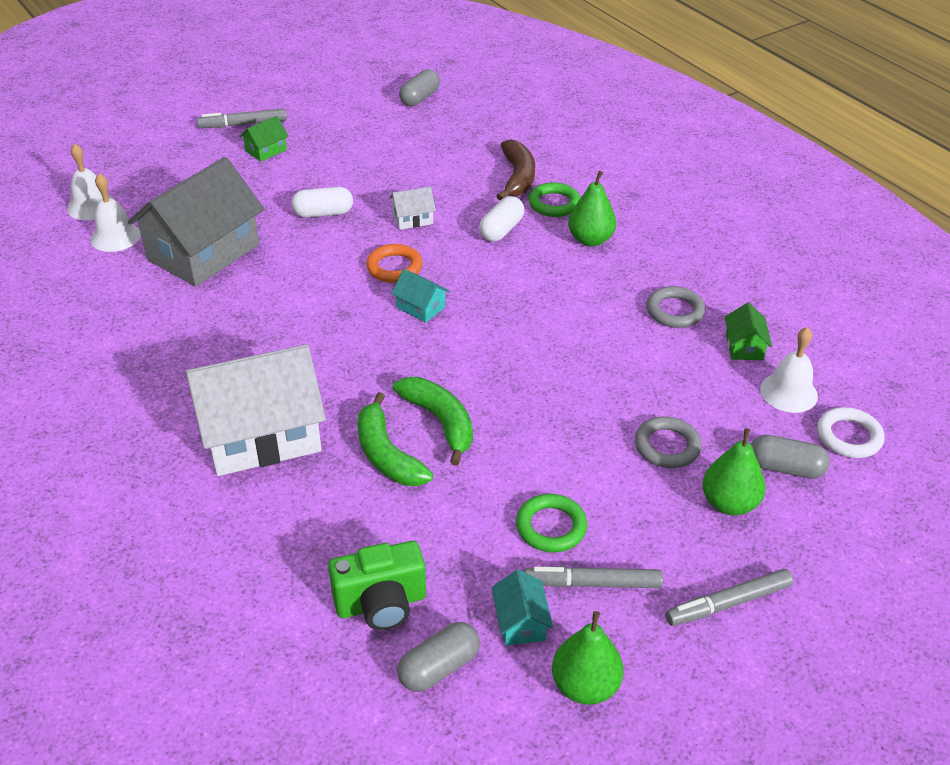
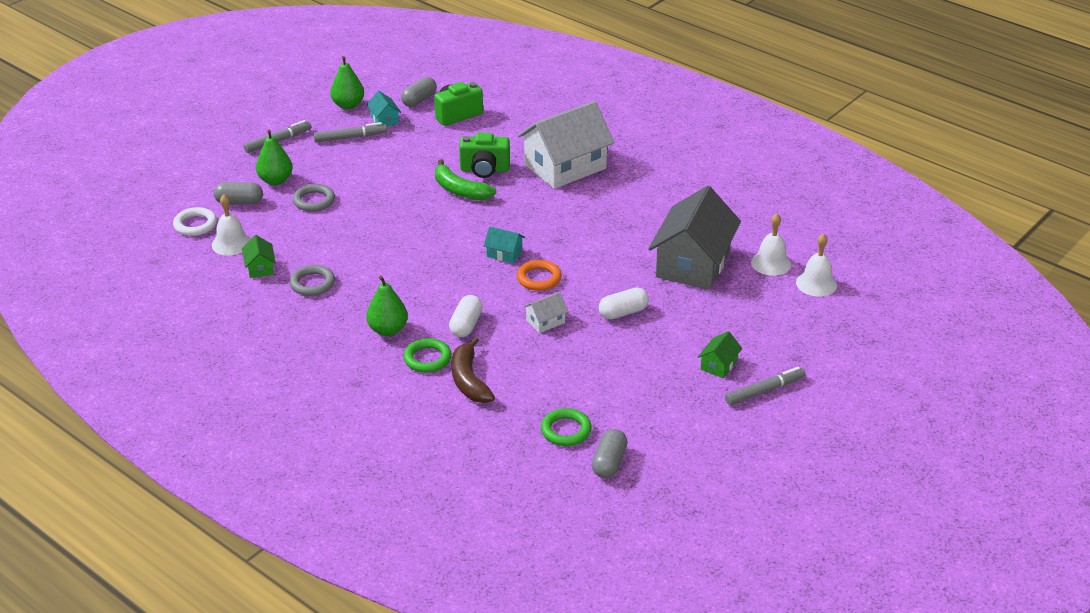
camera: 165 degrees right, 5 degrees down
(387, 454) = (484, 170): green banana -> green camera
(551, 527) = (378, 155): green ring -> green ring (566, 430)

